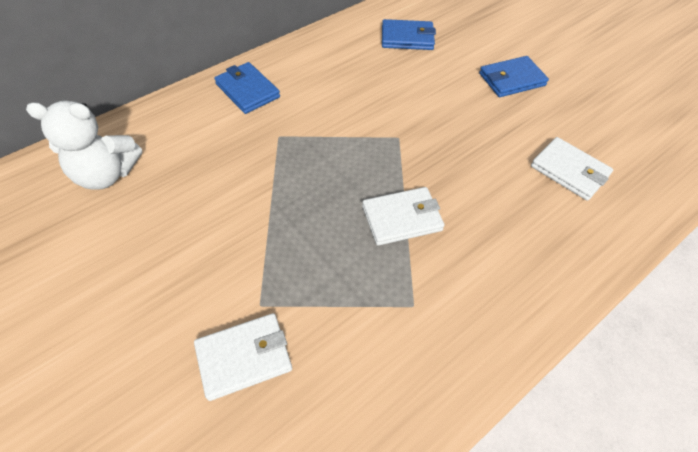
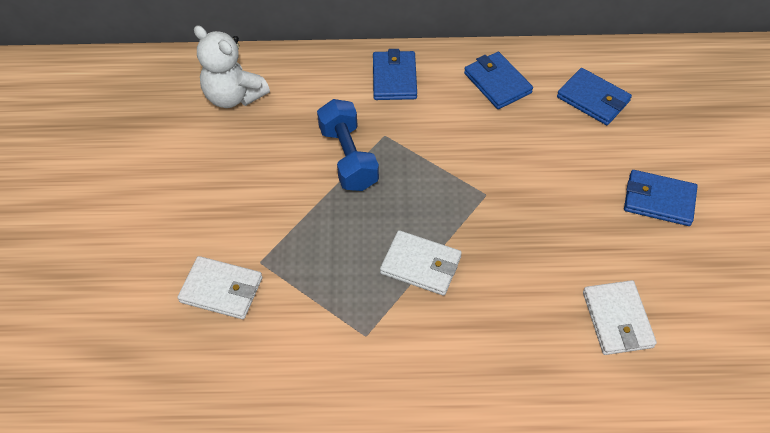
camera: 40 degrees right, 0 degrees up
(263, 169) = (348, 158): none -> blue dumbbell
(331, 57) = (497, 83): none -> blue wallet

